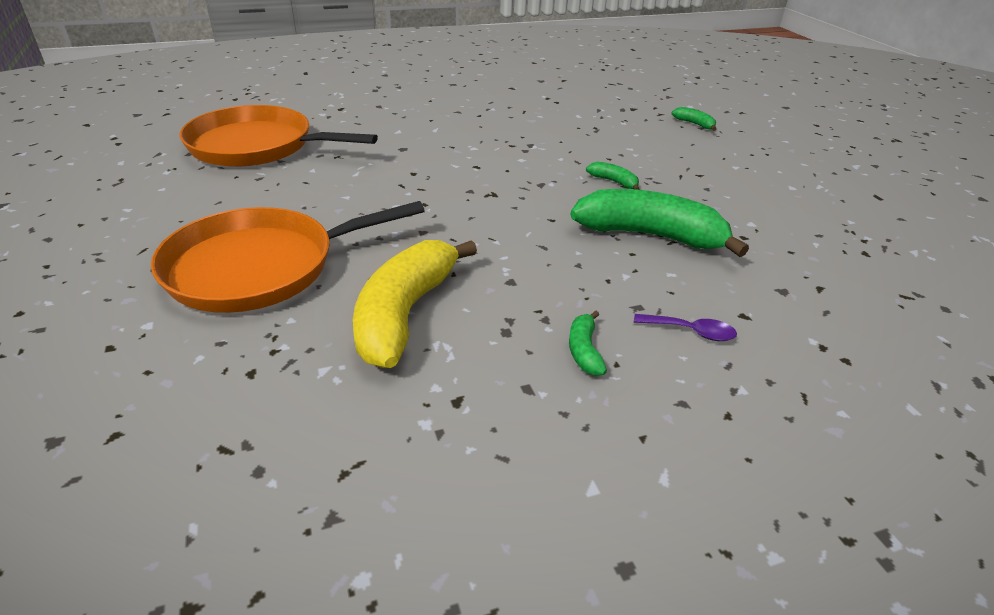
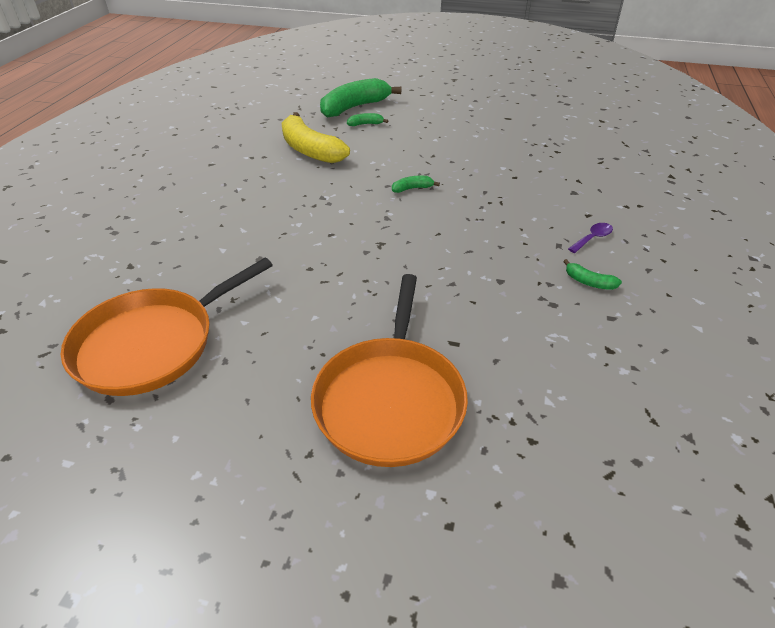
camera: 55 degrees left, 5 degrees up
(404, 314) = (507, 341): yellow banana -> yellow banana (310, 150)
(650, 235) = (489, 206): green banana -> green banana (354, 107)

